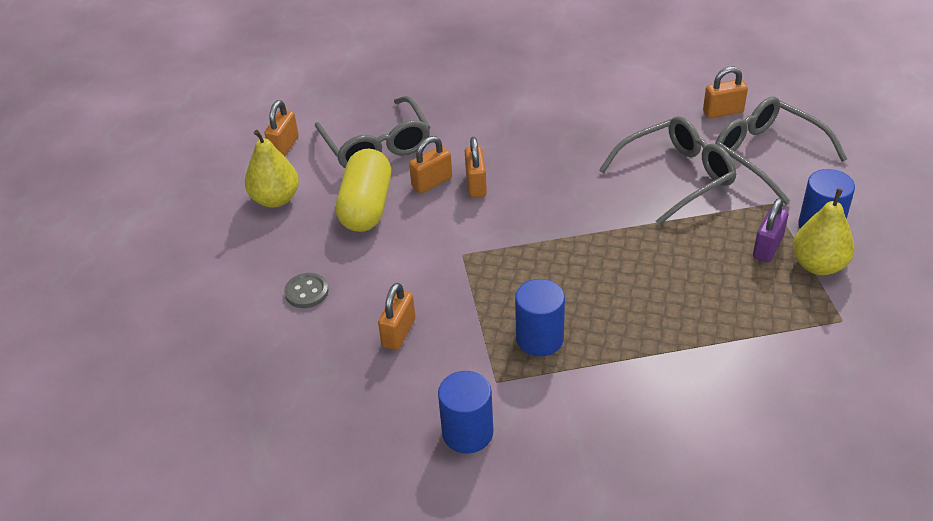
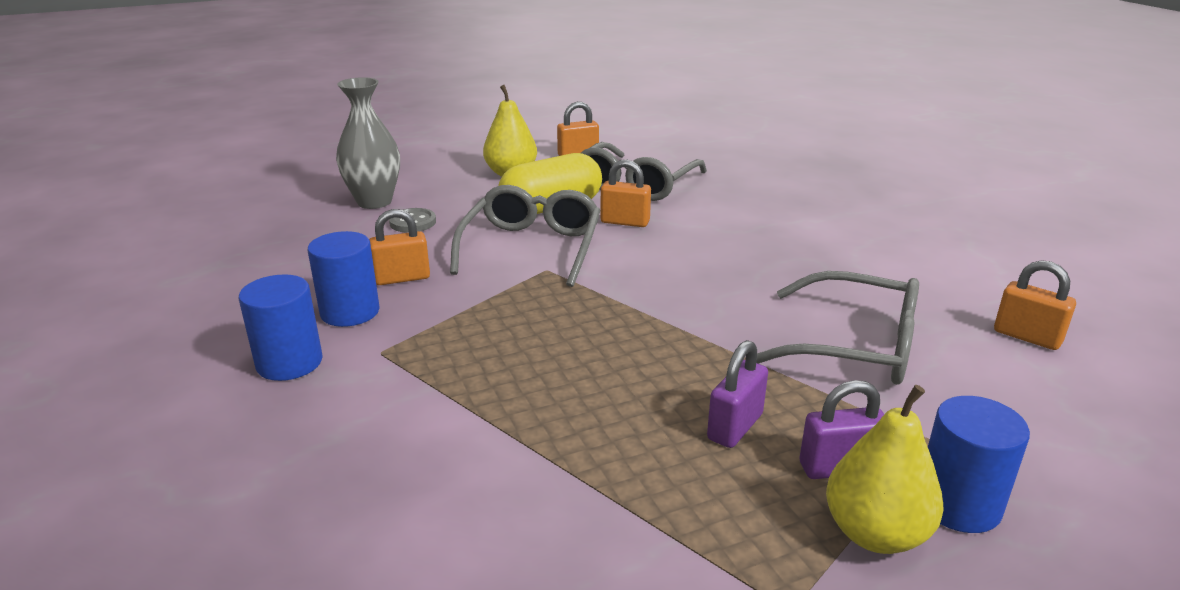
camera: 50 degrees right, 15 degrees down
(238, 300) = (374, 202): none -> grey vase
(476, 184) = (654, 241): orange padlock -> none
(539, 339) = (470, 355): blue cylinder -> blue cylinder (350, 312)
(707, 264) = (735, 427): none -> purple padlock
(766, 155) = (1014, 399): grey glasses -> grey glasses (532, 247)

